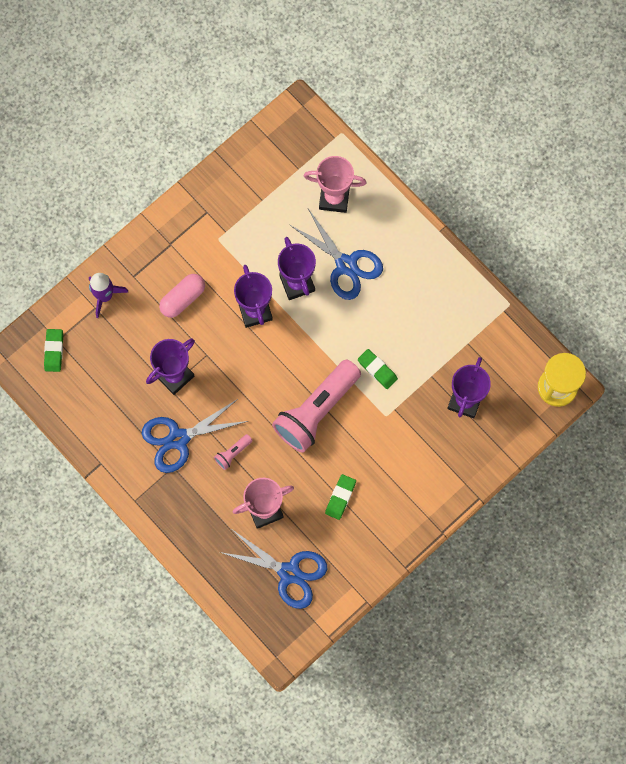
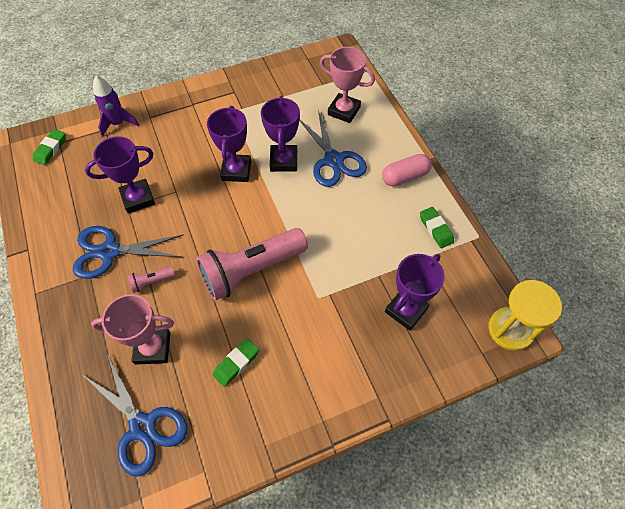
camera: 20 degrees right, 15 degrees down
(183, 299) = (180, 144): pink capsule -> pink capsule (405, 177)
(377, 370) = (327, 253): green eraser -> green eraser (435, 229)

